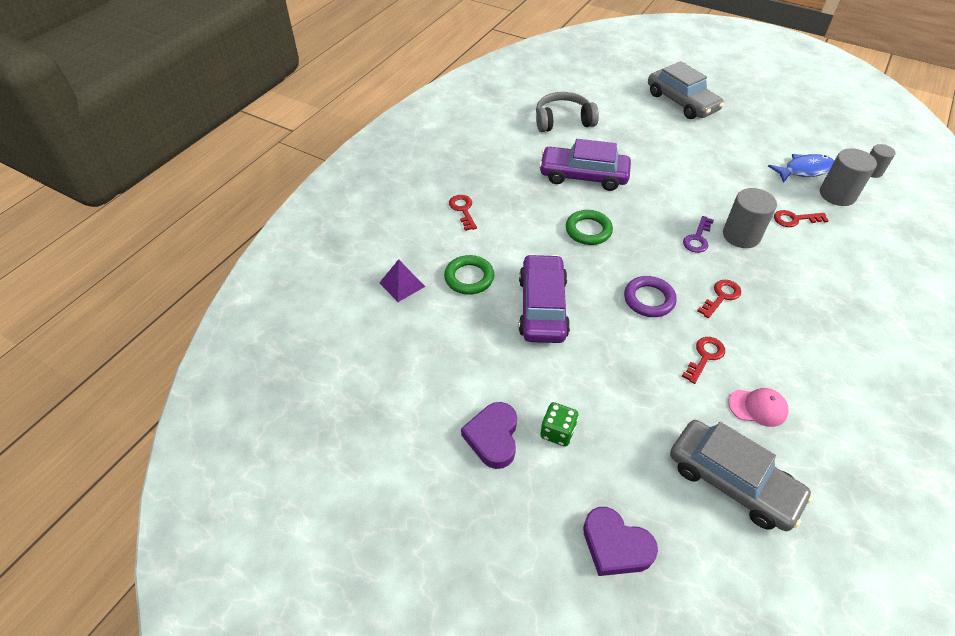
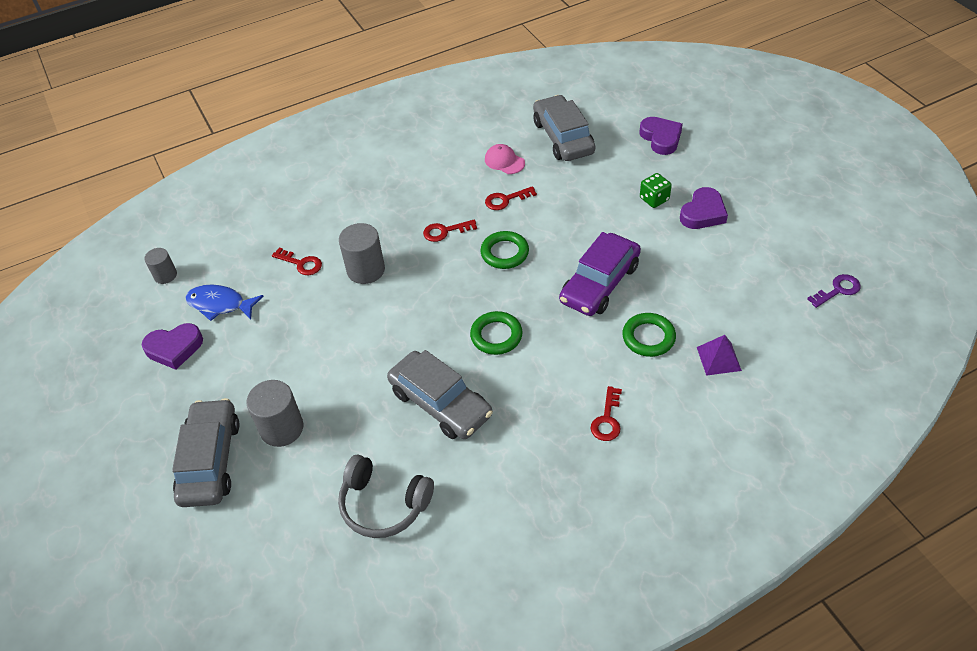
camera: 145 degrees left, 0 degrees up
(583, 176) = (440, 403): purple car -> grey car
(649, 299) = (504, 253): purple ring -> green ring
(697, 238) = (405, 284): purple key -> purple key (838, 290)
(789, 137) = (174, 348): none -> purple heart
(837, 195) = (231, 268): grey cylinder -> grey cylinder (282, 428)

